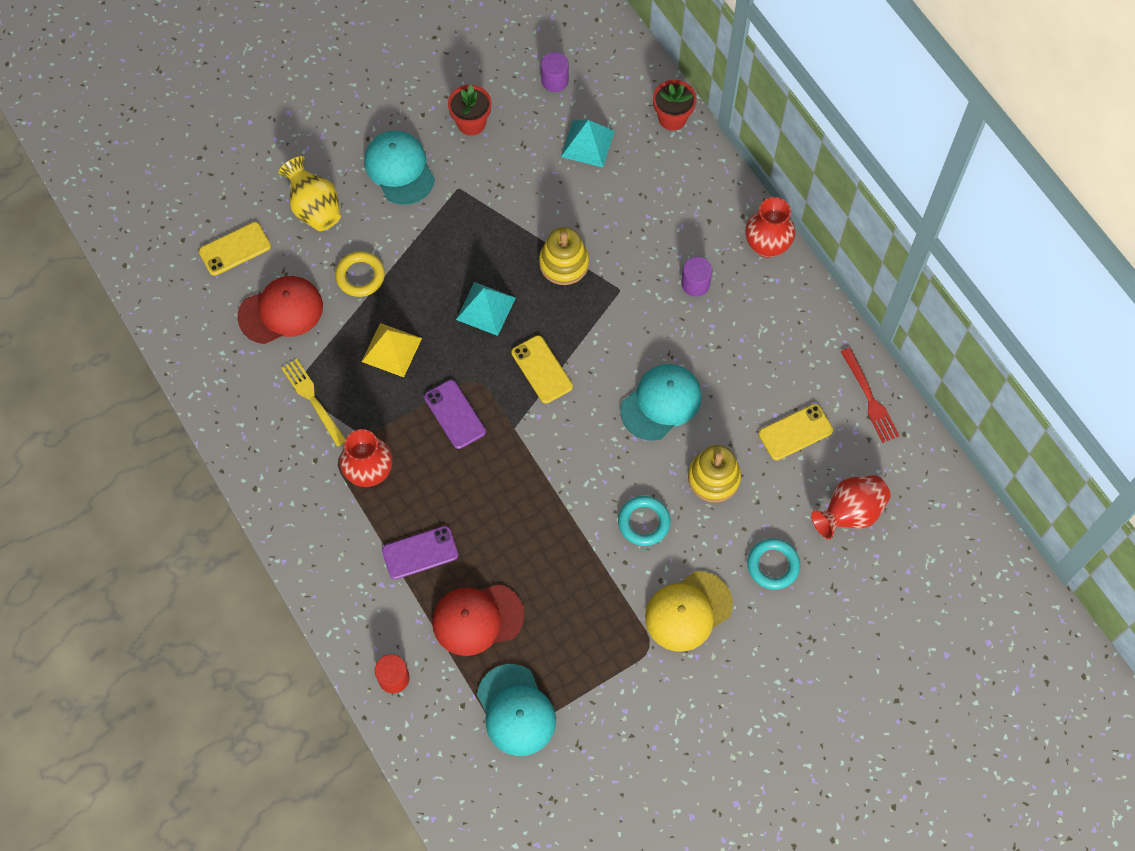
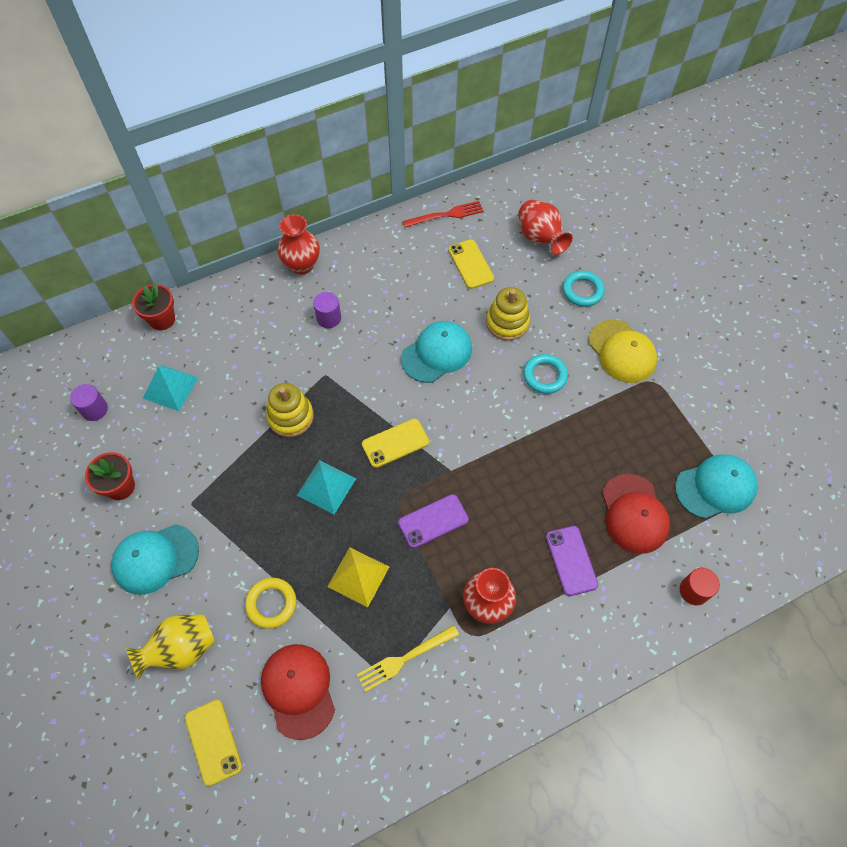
camera: 85 degrees left, 5 degrees down
(661, 403) = (437, 353): turquoise cap -> turquoise cap turned 90 degrees clockwise

